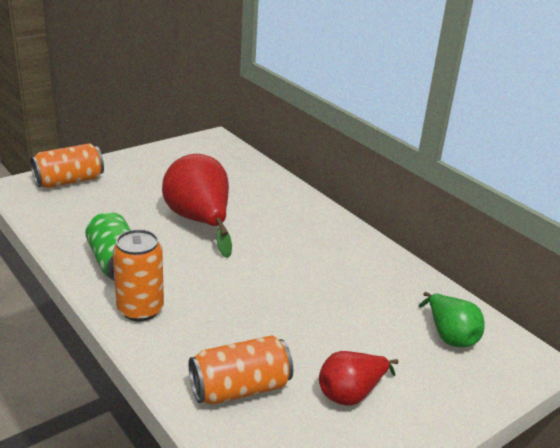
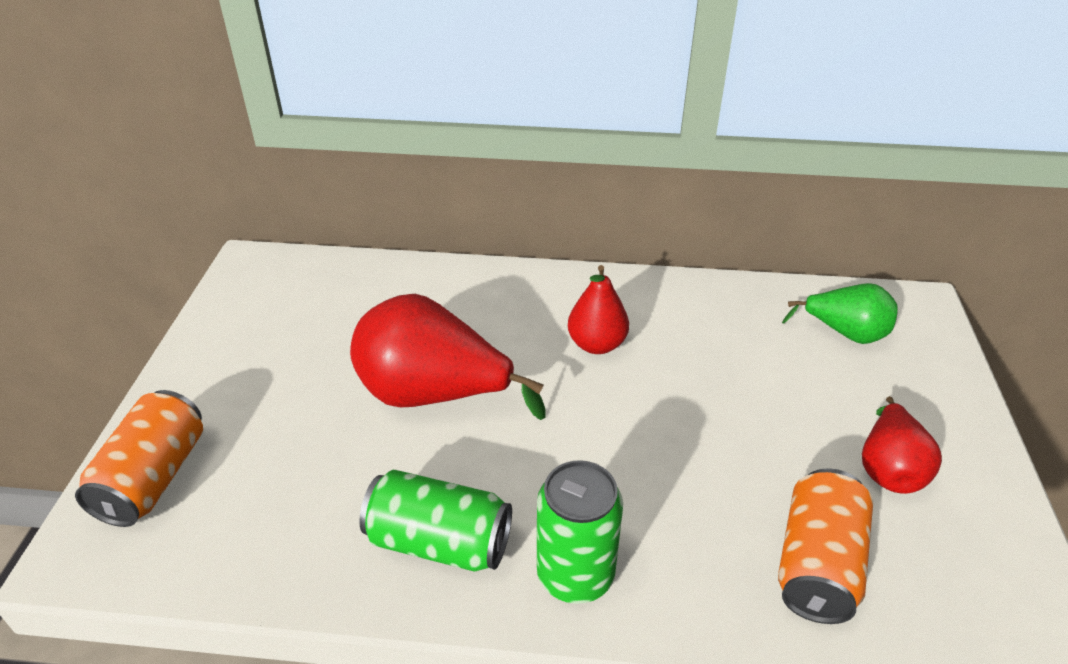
camera: 45 degrees left, 10 degrees up
(140, 309) = (575, 575): orange can -> green can
(302, 251) = (596, 344): none -> red pear

